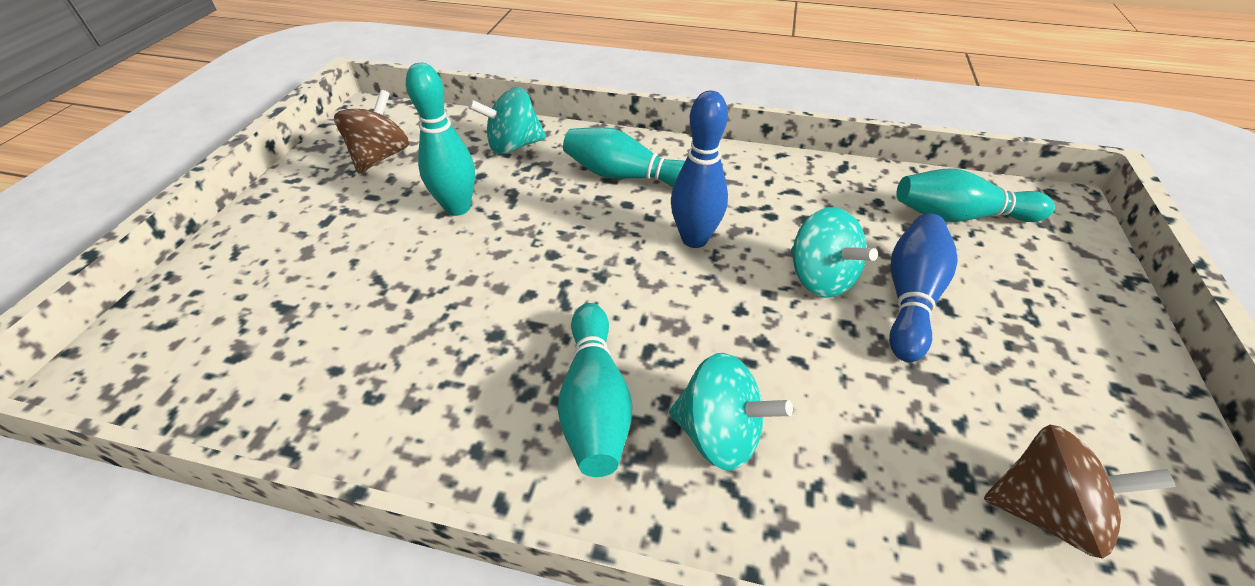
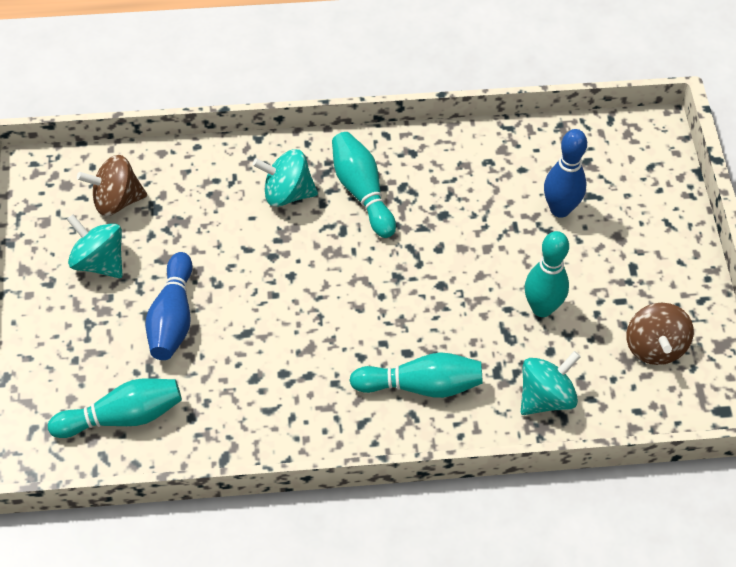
camera: 160 degrees right, 10 degrees up
(694, 239) = (339, 329): blue bowling pin -> blue bowling pin (560, 209)
(820, 278) = (238, 317): turquoise spinning top -> turquoise spinning top (99, 262)

